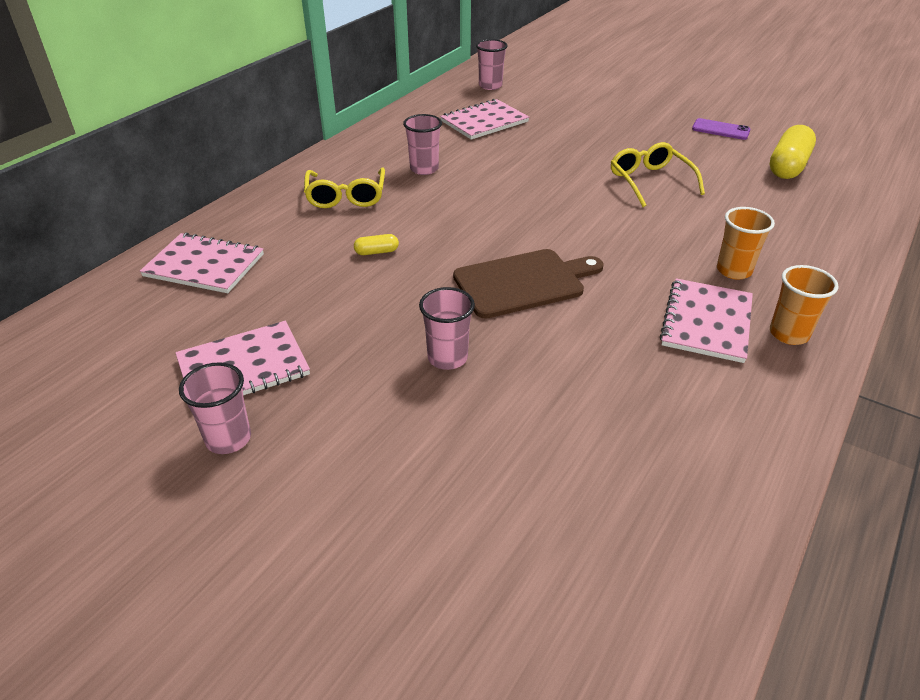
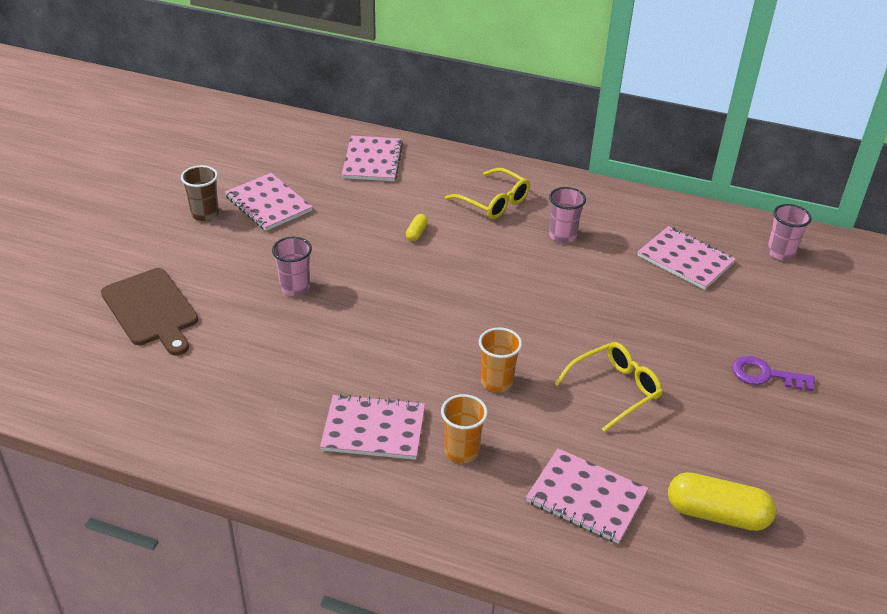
camera: 75 degrees right, 0 degrees up
(228, 439) = (205, 214): pink cup -> brown cup
(346, 196) = (494, 202): yellow glasses -> yellow glasses turned 120 degrees counterclockwise
(376, 252) = (416, 233): yellow capsule -> yellow capsule turned 45 degrees clockwise
(523, 282) = (399, 316): brown cutting board -> brown cutting board (151, 310)
(635, 120) = (765, 375): none -> purple key
(720, 130) = (786, 453): purple phone -> none
(781, 216) = (586, 497): none -> pink notebook
(789, 334) = (369, 484): orange cup -> orange cup (496, 382)

